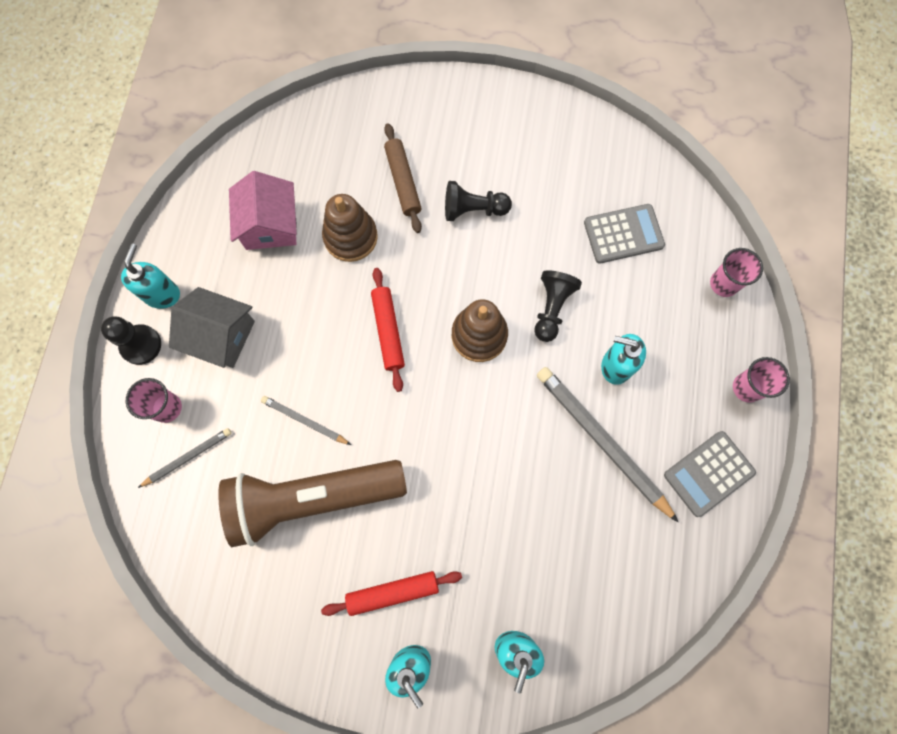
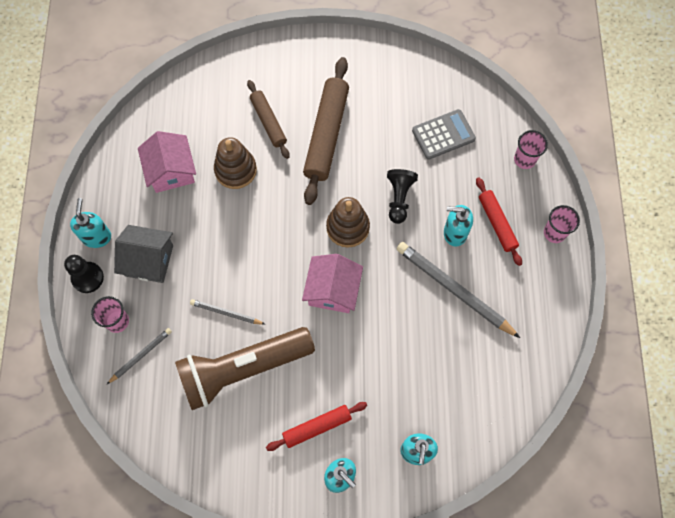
camera: 10 degrees left, 5 degrees down
(388, 331) = (277, 236): red rolling pin -> red rolling pin (497, 223)
(445, 414) = (332, 290): none -> pink house
(473, 210) = (326, 134): black pawn -> brown rolling pin
(709, 473) = (537, 300): grey calculator -> none

